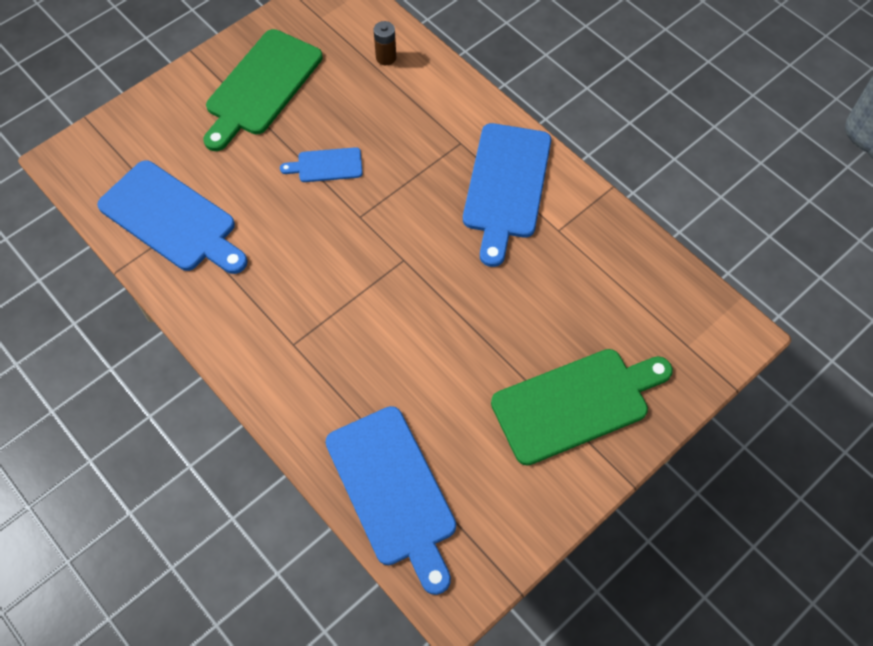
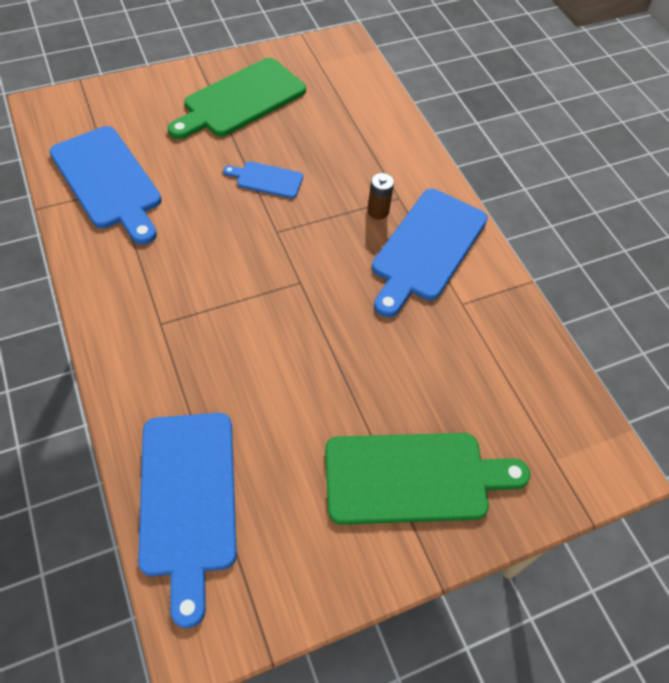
camera: 15 degrees right, 5 degrees down
(386, 57) = (361, 109): brown battery -> brown battery (378, 211)

